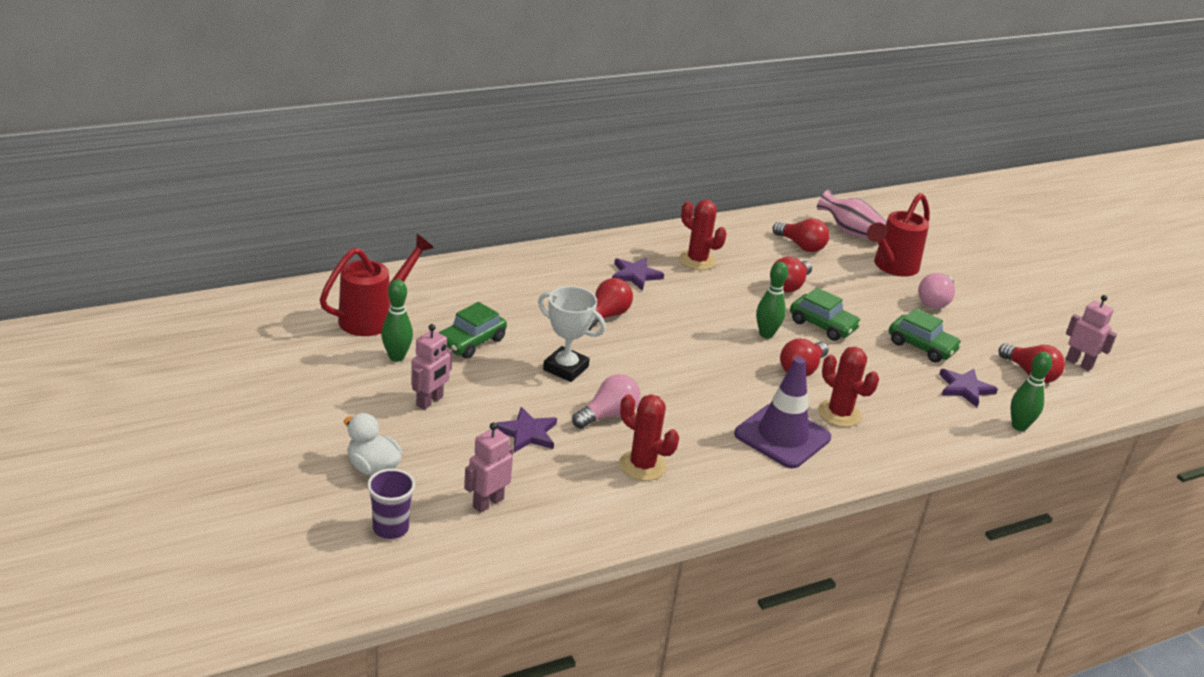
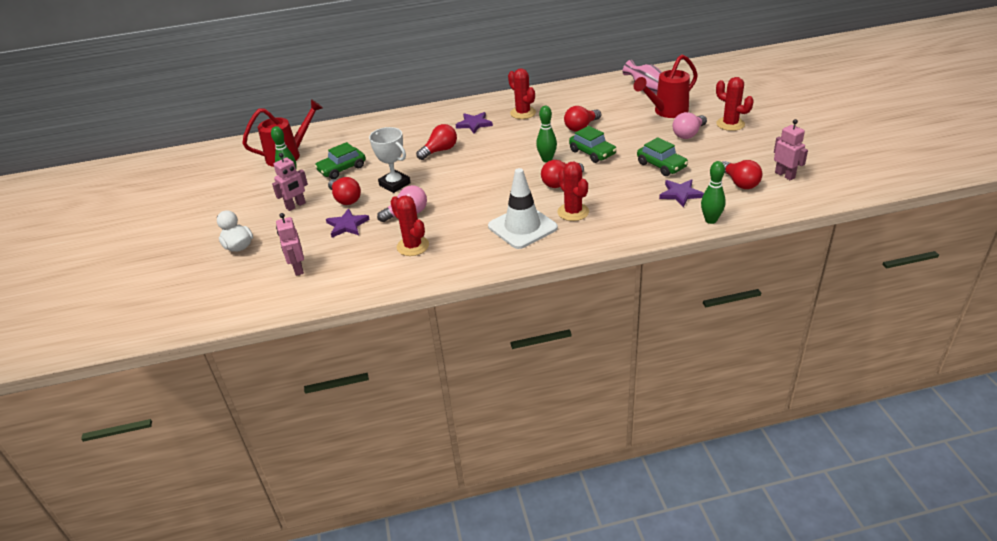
camera: 20 degrees right, 5 degrees up
(390, 528) = (229, 283): purple cup -> none
(487, 503) = (298, 268): pink robot -> pink robot turned 75 degrees counterclockwise
(782, 436) = (522, 227): purple traffic cone -> white traffic cone
(801, 246) = (604, 100): red light bulb -> red light bulb (345, 199)
(980, 288) = (730, 124): none -> red cactus

